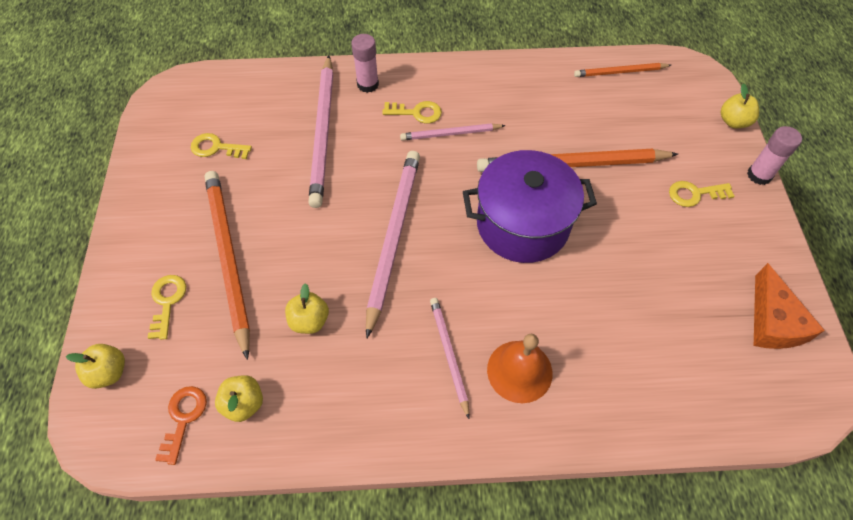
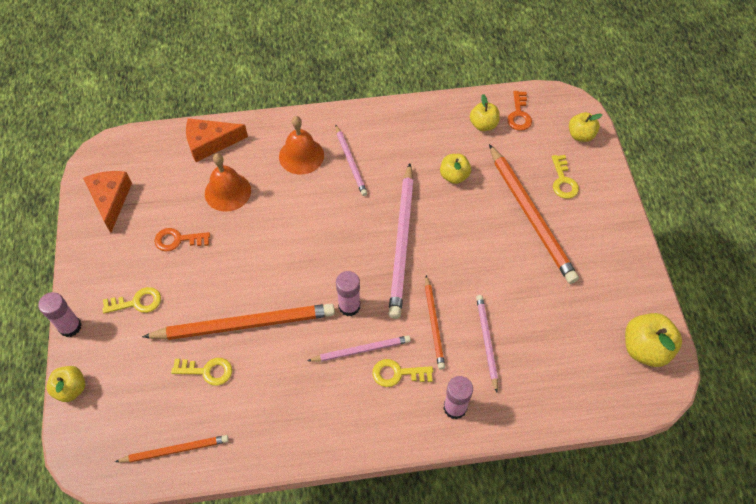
camera: 175 degrees right, 0 degrees up
(170, 116) = (645, 349): none -> yellow apple
(216, 148) = (583, 316): yellow key -> yellow key (207, 371)
(323, 132) = (486, 341): pink pencil -> pink pencil, size x0.54
(373, 151) = (434, 324): none -> orange pencil
(460, 174) = (349, 306): none -> pink glue stick
(522, 224) = (294, 262): purple pot -> none
(617, 322) = (227, 192): none -> orange bell
(657, 405) = (210, 143): none -> orange cheese
(667, 260) = (178, 240): none -> orange key

